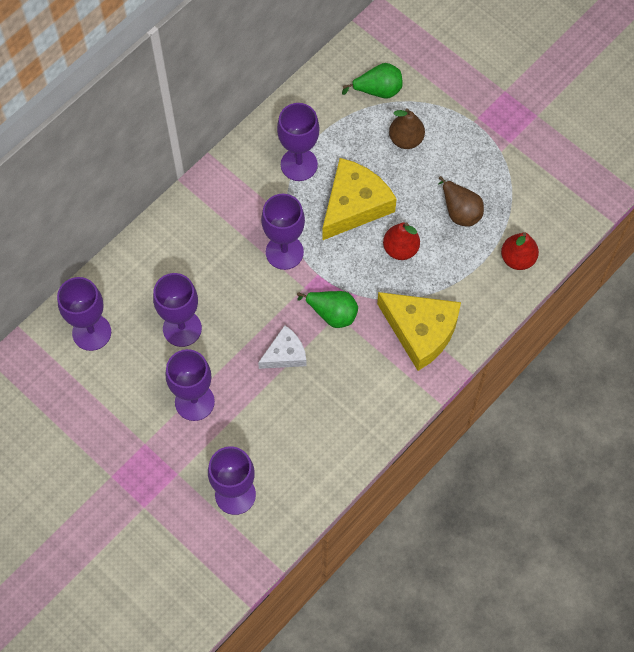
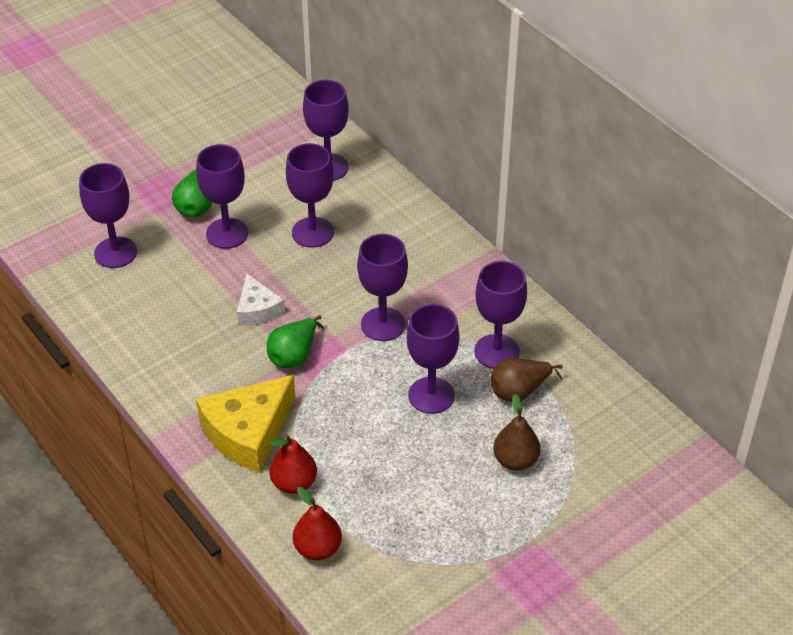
camera: 100 degrees right, 20 degrees down
(354, 205) = (431, 395): yellow cheese -> purple goblet
(378, 90) = (593, 443): green pear -> green pear (195, 206)
(400, 249) = (361, 430): red pear -> red pear (294, 483)
(460, 211) = (400, 499): brown pear -> brown pear (519, 391)

